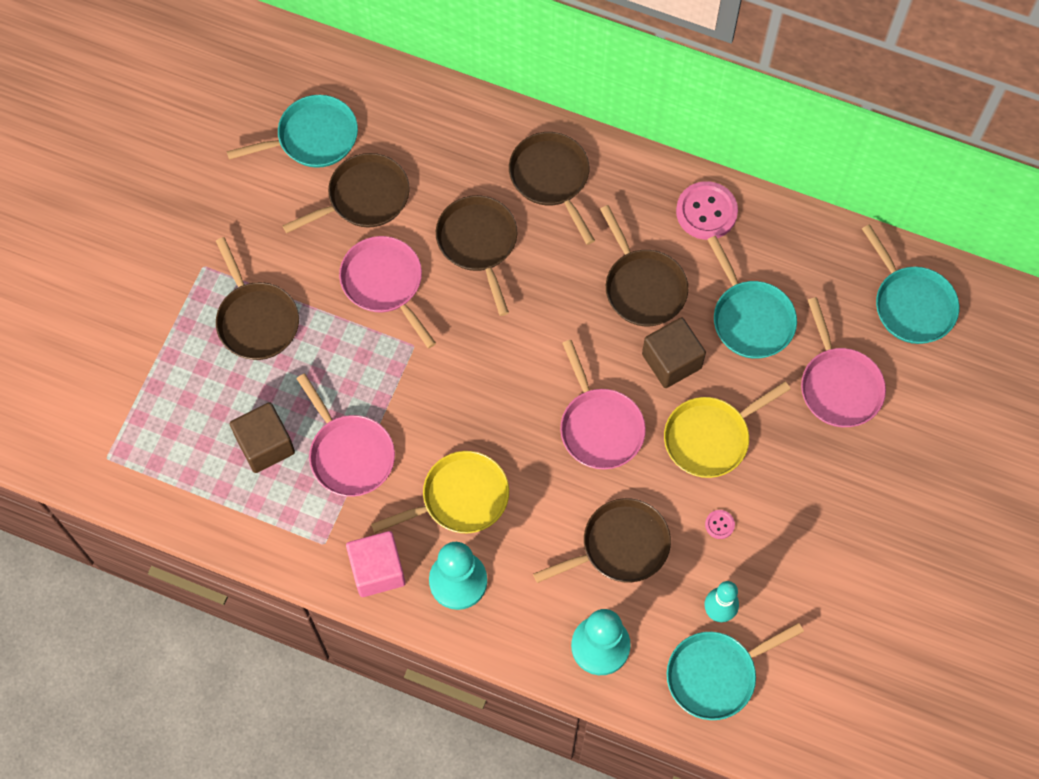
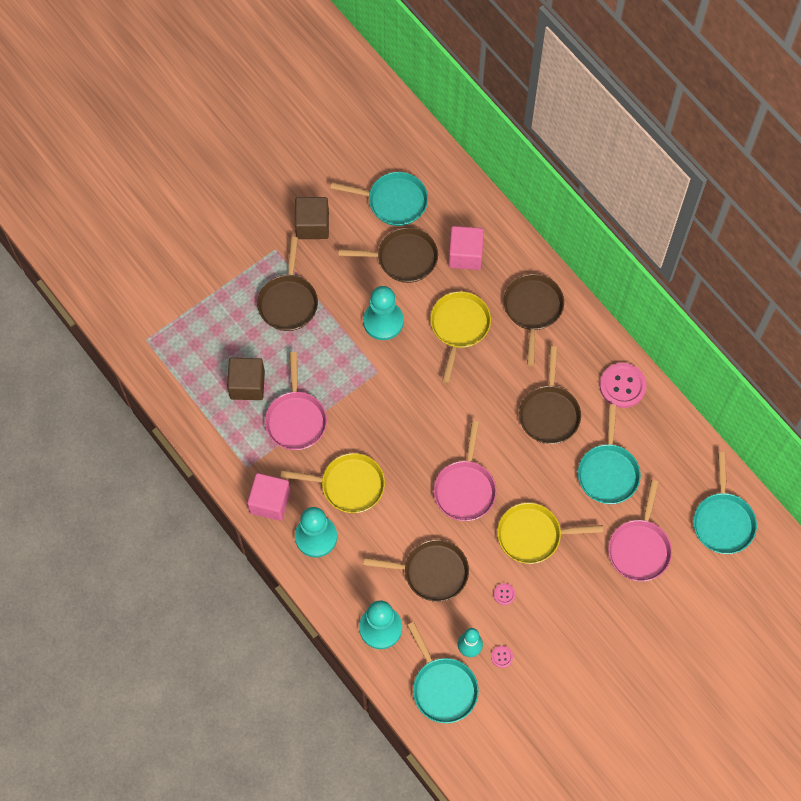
camera: 30 degrees right, 0 degrees up
(385, 283) = (383, 321): pink pan -> turquoise pawn
(435, 156) = (465, 255): none -> pink cube
(478, 243) = (459, 327): brown pan -> yellow pan
(671, 361) = (538, 472): brown cube -> brown cube (312, 225)
(716, 675) = (443, 687): turquoise pan -> turquoise pan turned 120 degrees counterclockwise
(761, 599) = (501, 657): none -> pink button

